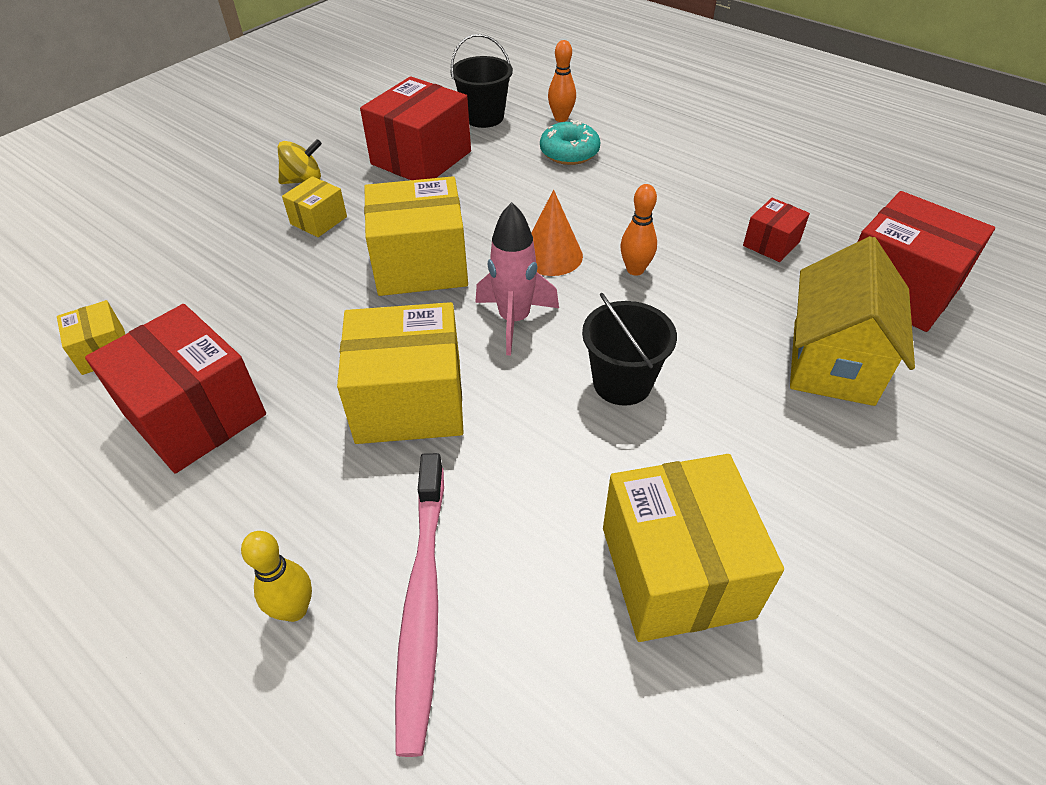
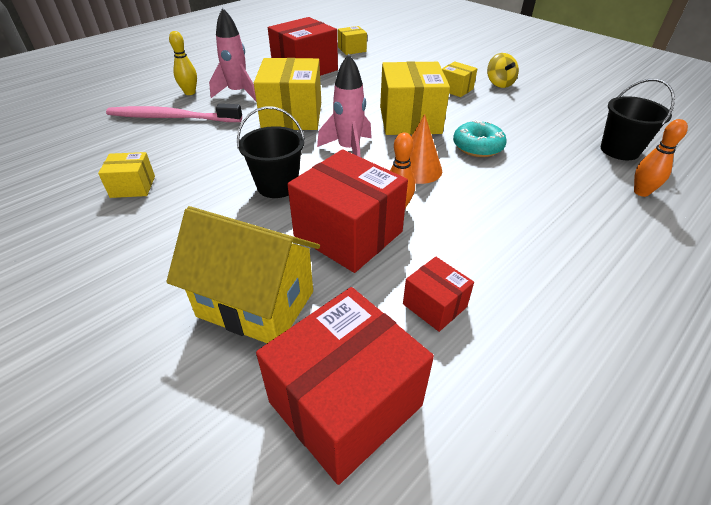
camera: 95 degrees right, 5 degrees down
(307, 508) = (238, 93): none -> pink rocket
(421, 158) = (540, 121): red box -> red box (348, 234)
(569, 152) = (575, 191): turquoise donut -> turquoise donut (477, 147)
(676, 571) = (133, 186): yellow box -> yellow box, size x0.50

